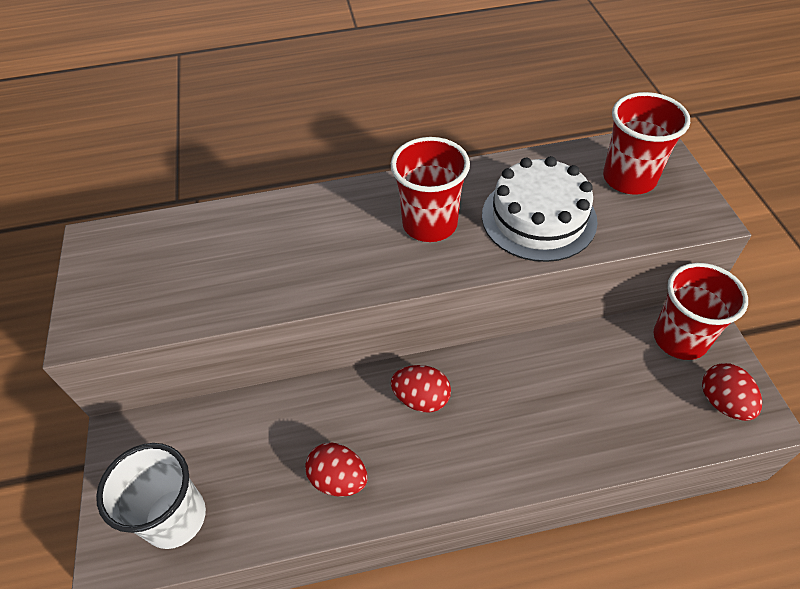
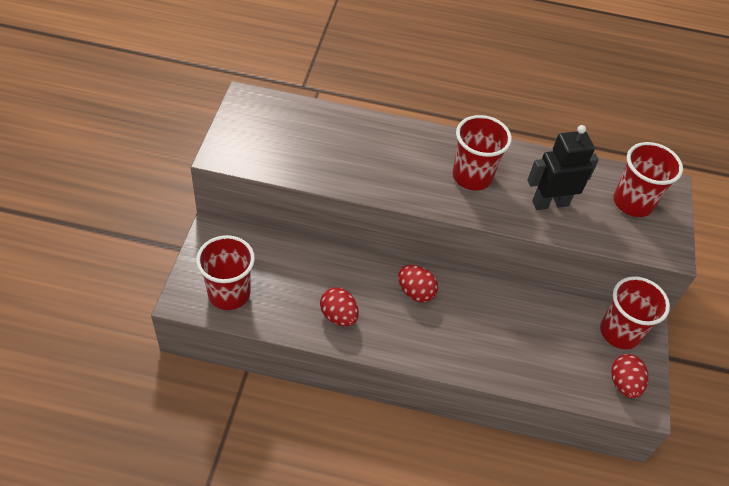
camera: 15 degrees right, 0 degrees up
(175, 517) = (229, 293): white cup -> red cup
(538, 218) = (550, 203): white cake -> black robot

